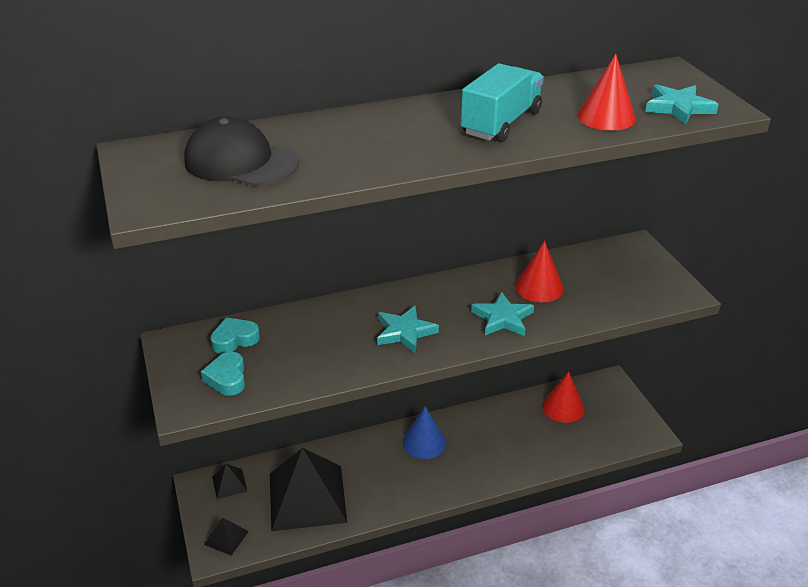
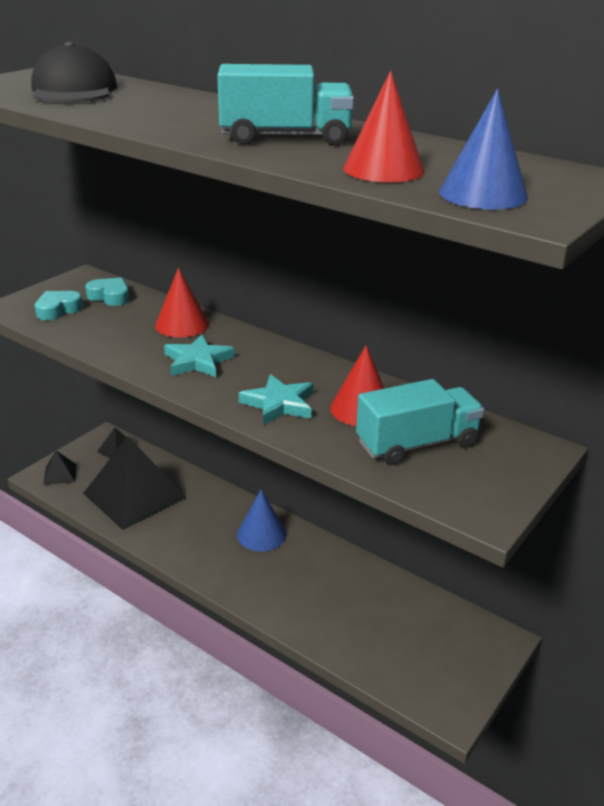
camera: 55 degrees right, 5 degrees down
(563, 407) = (413, 614): red cone -> red cone (182, 325)
(597, 284) = (417, 444): none -> turquoise truck
(678, 107) = (483, 194): turquoise star -> blue cone

